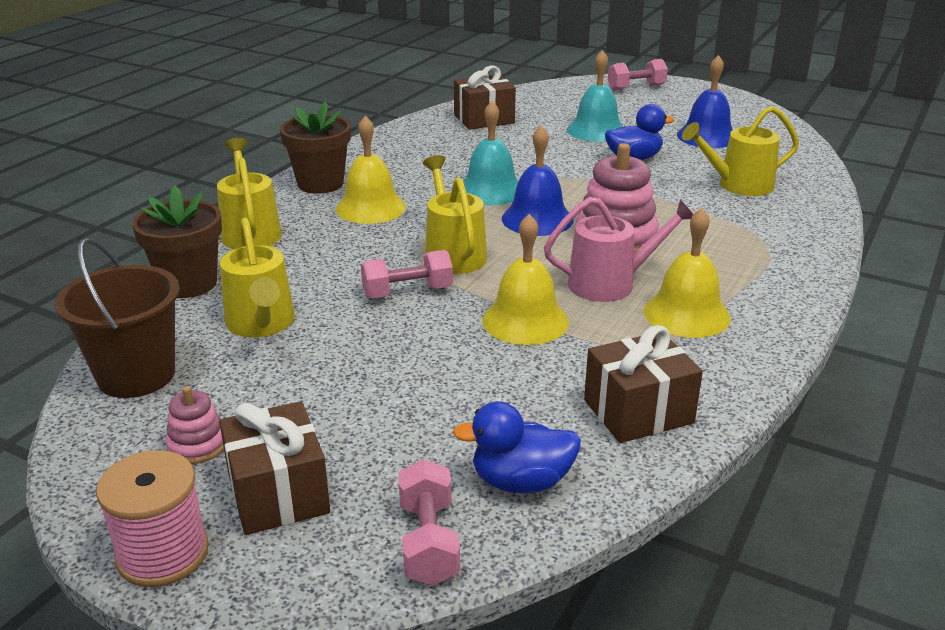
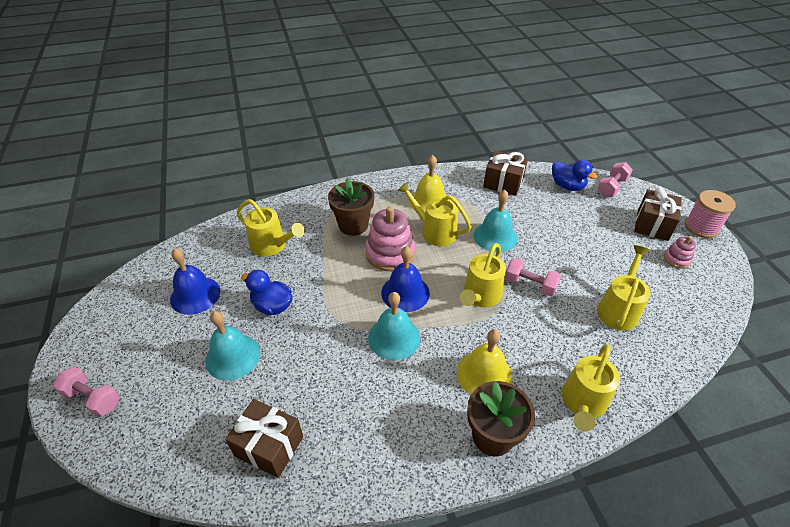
camera: 135 degrees left, 15 degrees up
(136, 375) = (696, 313): brown bucket -> none
(188, 284) = (647, 370): brown flower pot -> brown flower pot (353, 225)
(525, 321) = (495, 236): yellow bell -> turquoise bell
(611, 283) = (434, 231): pink watering can -> yellow watering can

